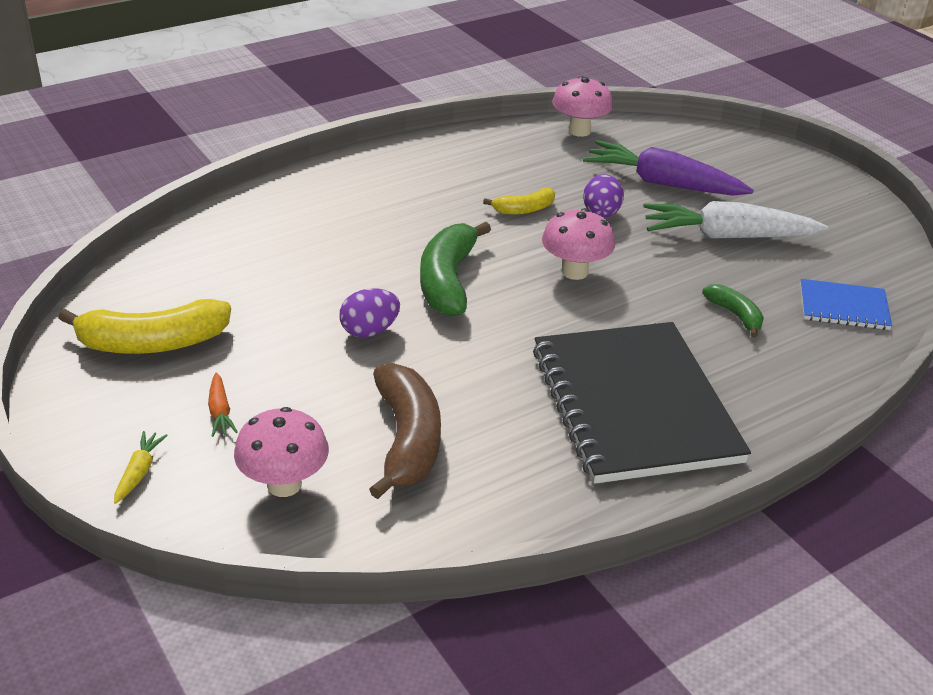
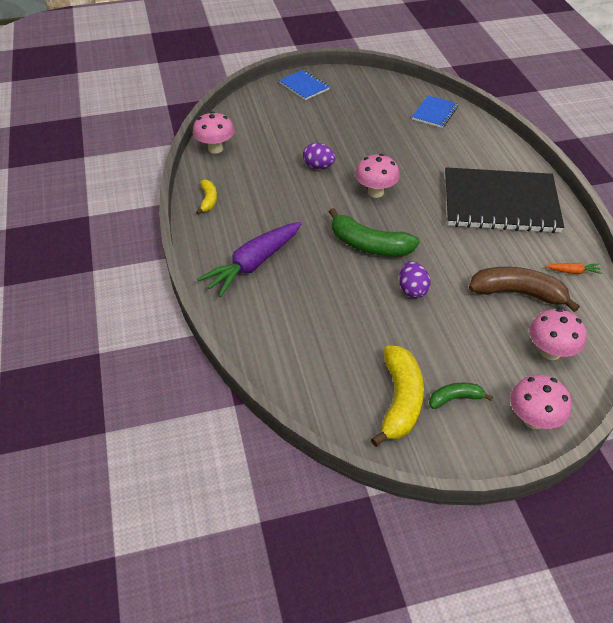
camera: 70 degrees left, 10 degrees up
(139, 472) = (533, 419): yellow carrot -> pink mushroom
(220, 411) = (480, 373): orange carrot -> orange carrot (573, 271)
(524, 209) = (300, 195): yellow banana -> yellow banana (208, 200)
(662, 183) = (294, 134): purple carrot -> purple carrot (253, 264)
(727, 236) = (359, 128): white carrot -> none
(735, 315) = (432, 148): green banana -> green banana (455, 398)
(795, 172) = (304, 86): none -> blue notebook

